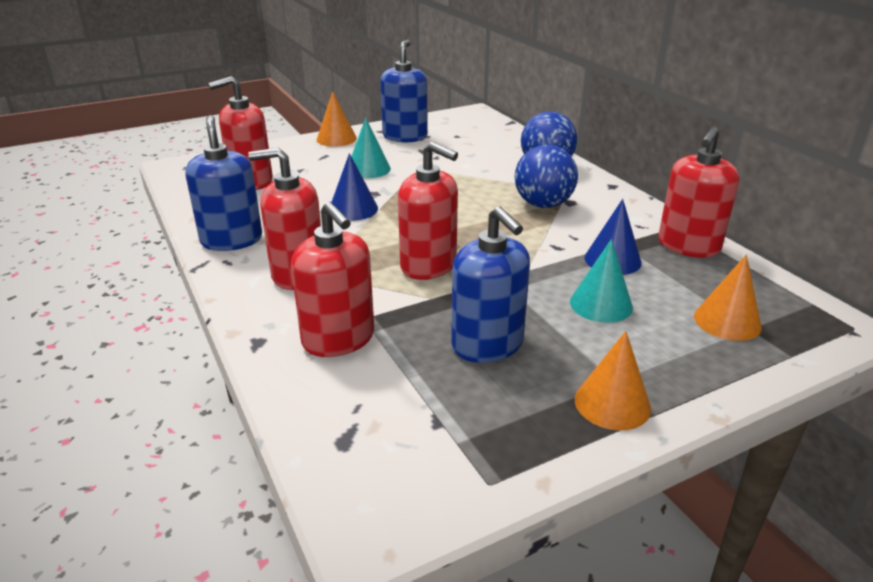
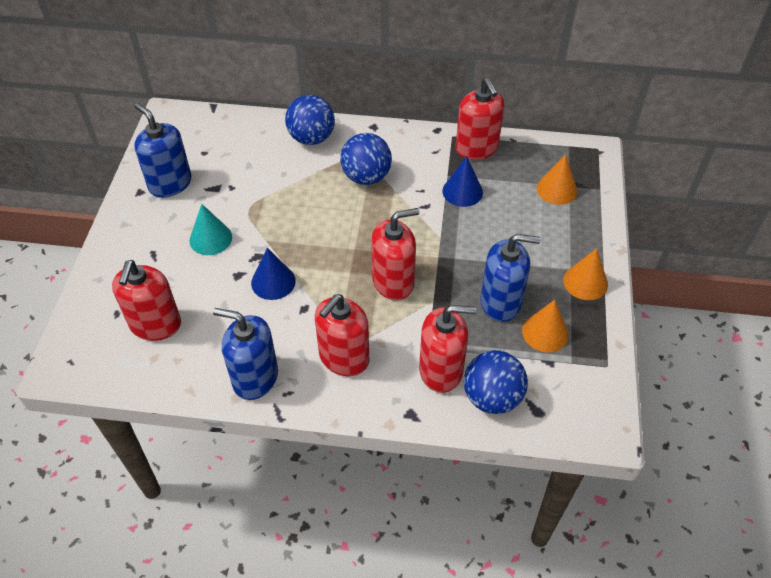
camera: 55 degrees left, 20 degrees up
(332, 392) = (492, 397): none -> blue ball
(336, 139) = (124, 229): orange cone -> orange cone (545, 332)
(601, 304) = (502, 228): turquoise cone -> none

